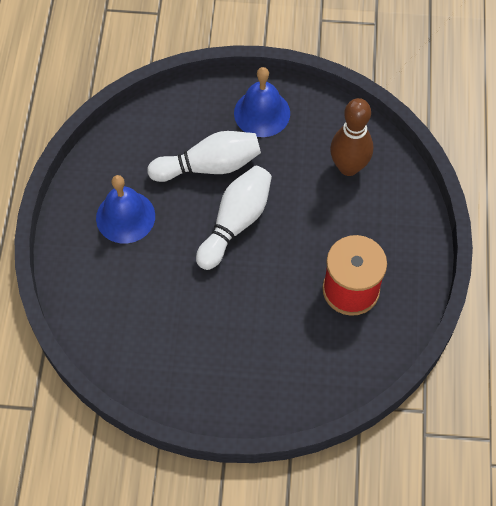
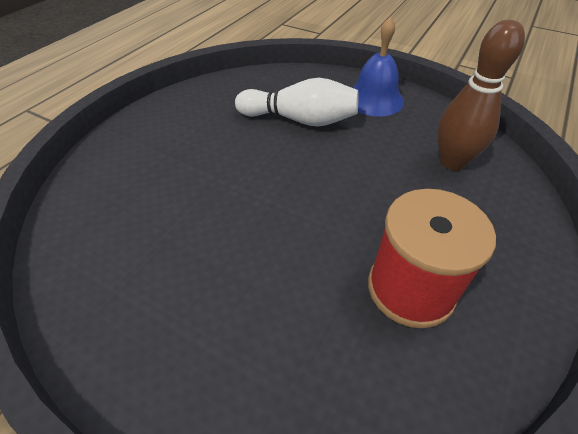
camera: 25 degrees right, 15 degrees down
(125, 217) = (193, 131): blue bell -> none
(235, 223) = (298, 170): white bowling pin -> none

